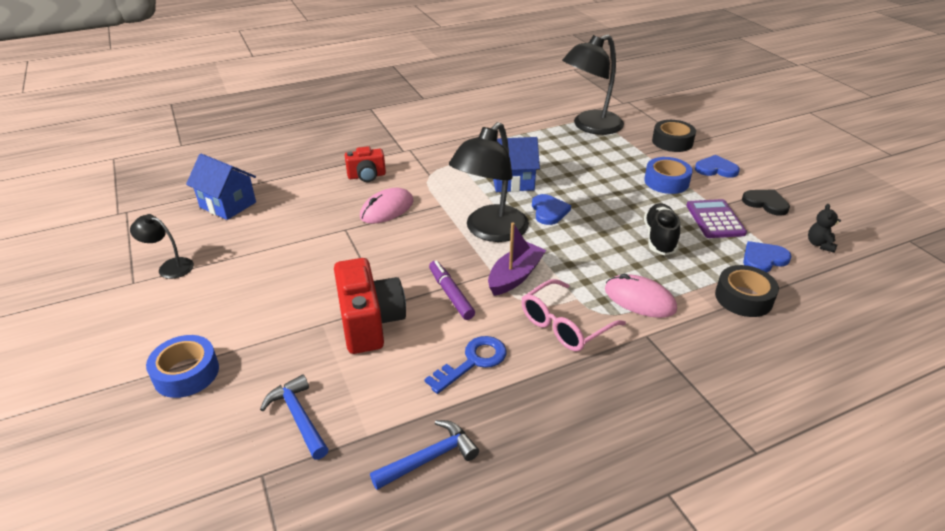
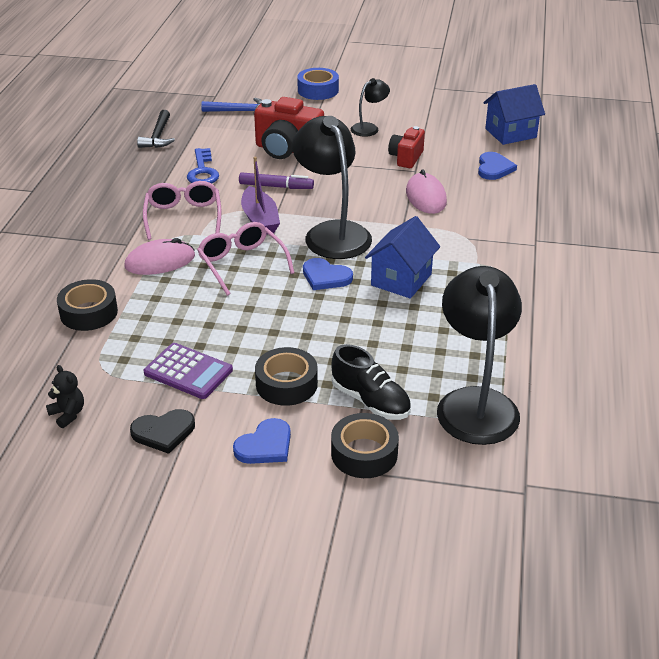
camera: 125 degrees right, 0 degrees up
(170, 267) = (440, 100): black lamp -> black lamp (369, 128)
(366, 176) = (498, 204): red camera -> red camera (406, 158)
(429, 458) = (158, 136): blue hammer -> black hammer
(584, 255) = (242, 263): none -> pink glasses
(659, 238) = (209, 317): black shoe -> black shoe (370, 401)
(666, 182) = (286, 384): blue tape -> black tape
(763, 259) = (105, 359): blue heart -> blue heart (494, 168)

